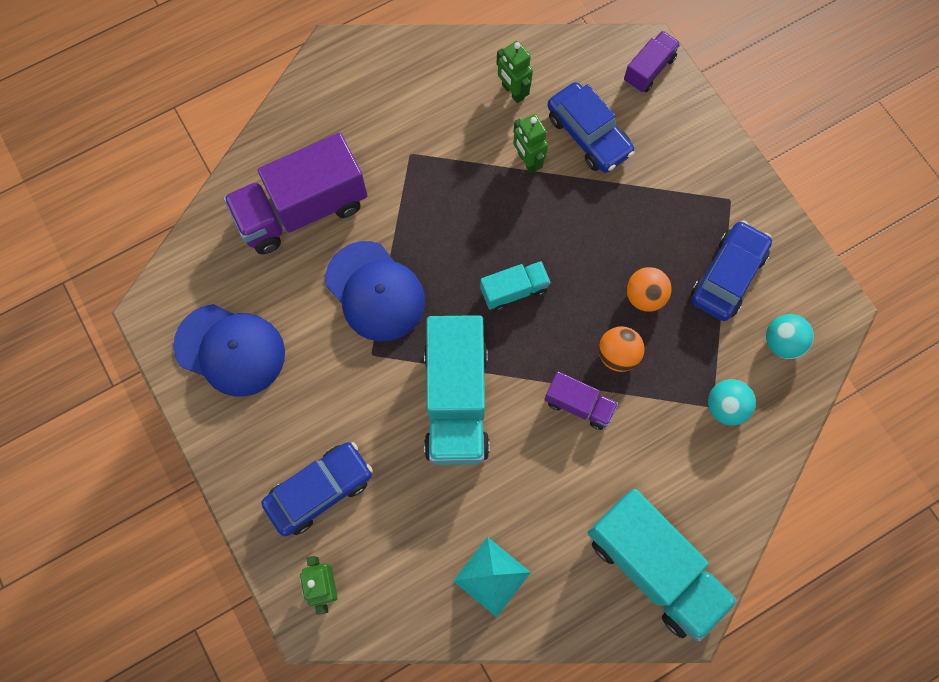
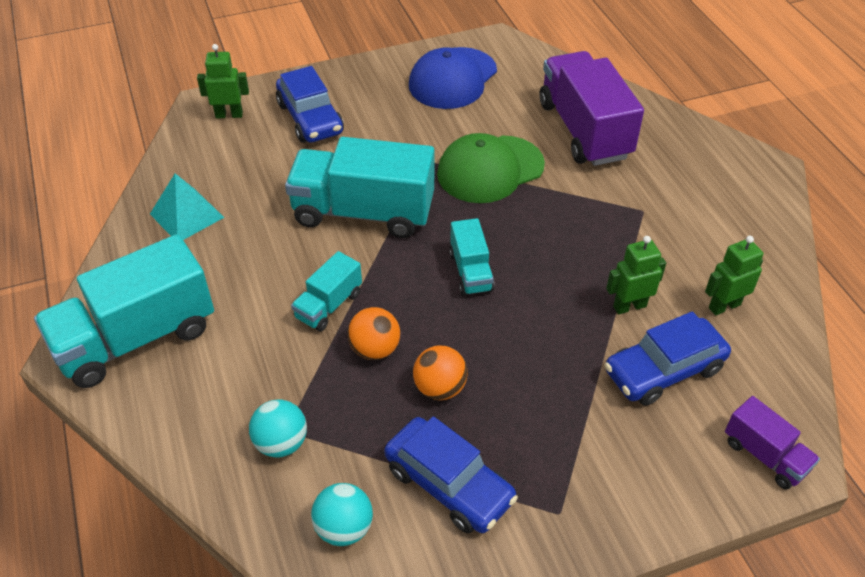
camera: 100 degrees right, 25 degrees down
(375, 291) = (490, 169): blue cap -> green cap
(578, 405) = (328, 305): purple truck -> turquoise truck

